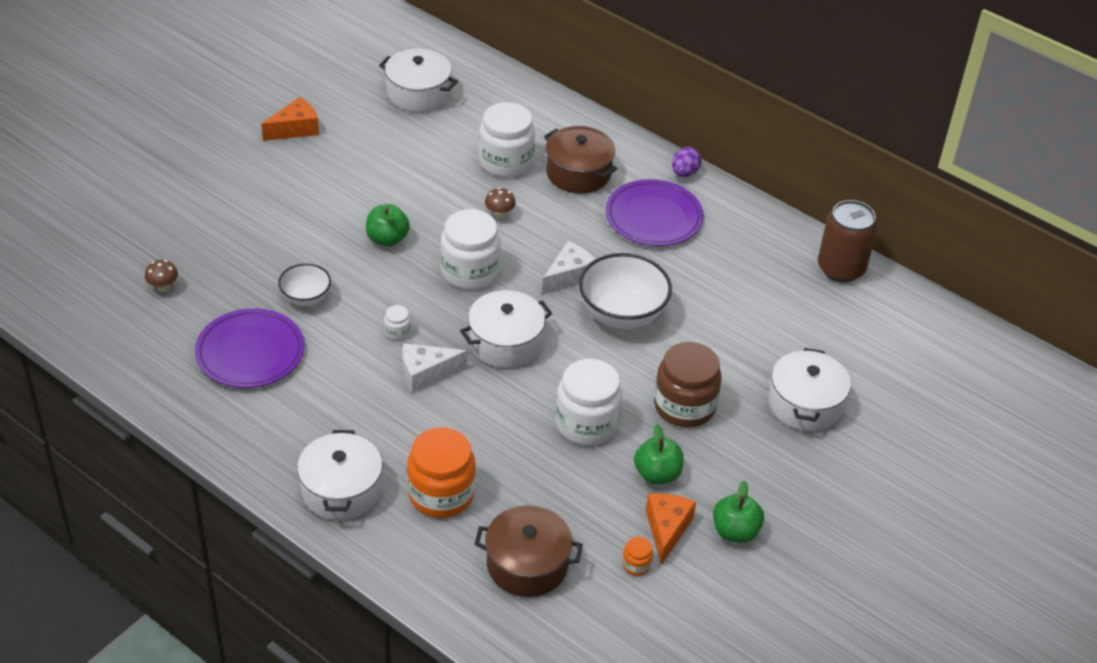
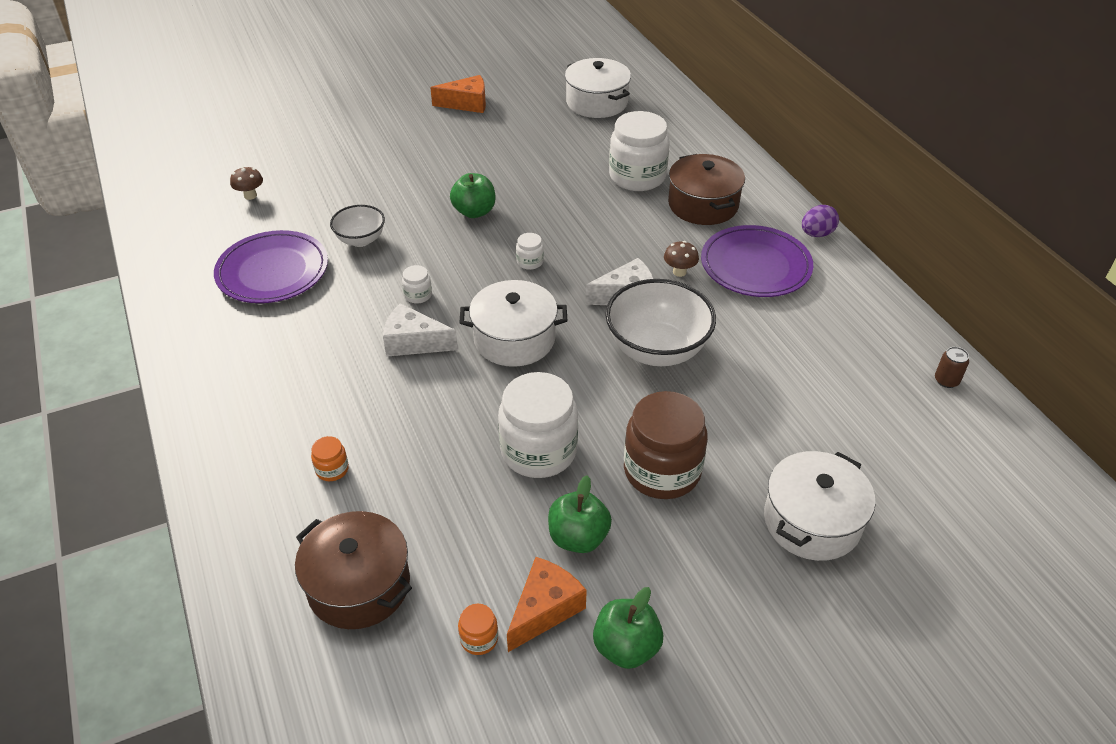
camera: 30 degrees right, 0 degrees up
(341, 490) = (241, 428): white pot -> none
(441, 494) = (332, 469): orange jar -> orange jar, size x0.43
(470, 271) = (530, 262): white jar -> white jar, size x0.43
(499, 215) = (597, 220): brown mushroom -> brown mushroom (679, 272)
(841, 268) = (946, 380): brown can -> brown can, size x0.41

